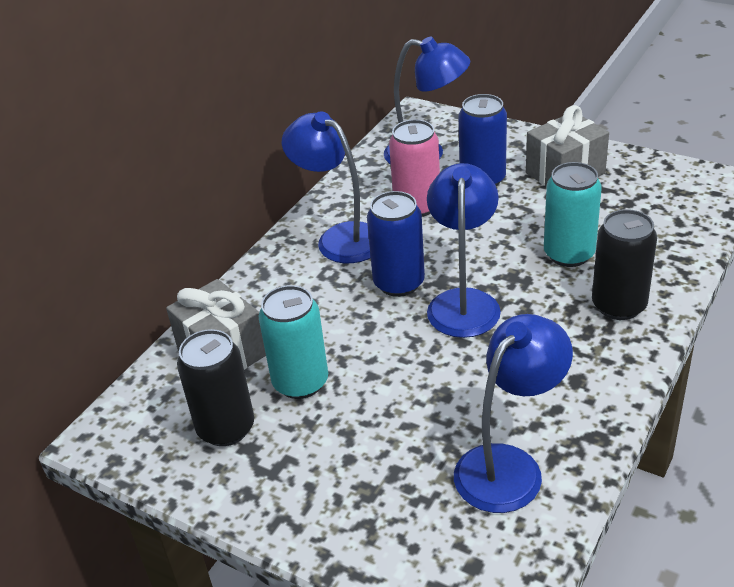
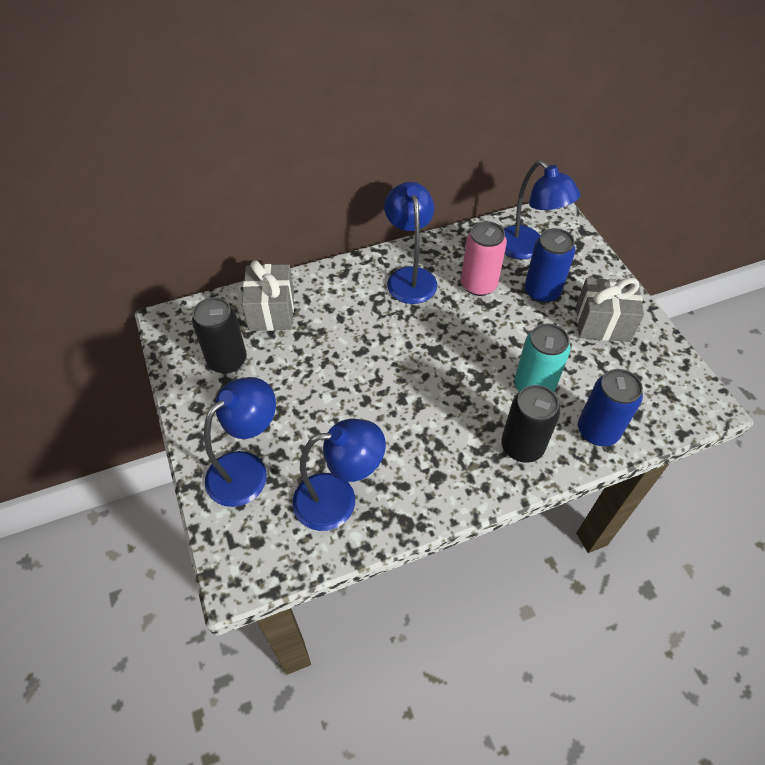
camera: 35 degrees right, 15 degrees up
(300, 382) = (290, 360): turquoise can -> none
(399, 283) = (409, 333): blue can -> blue can (598, 431)
(463, 302) = (431, 373): blue lamp -> blue lamp (247, 469)

